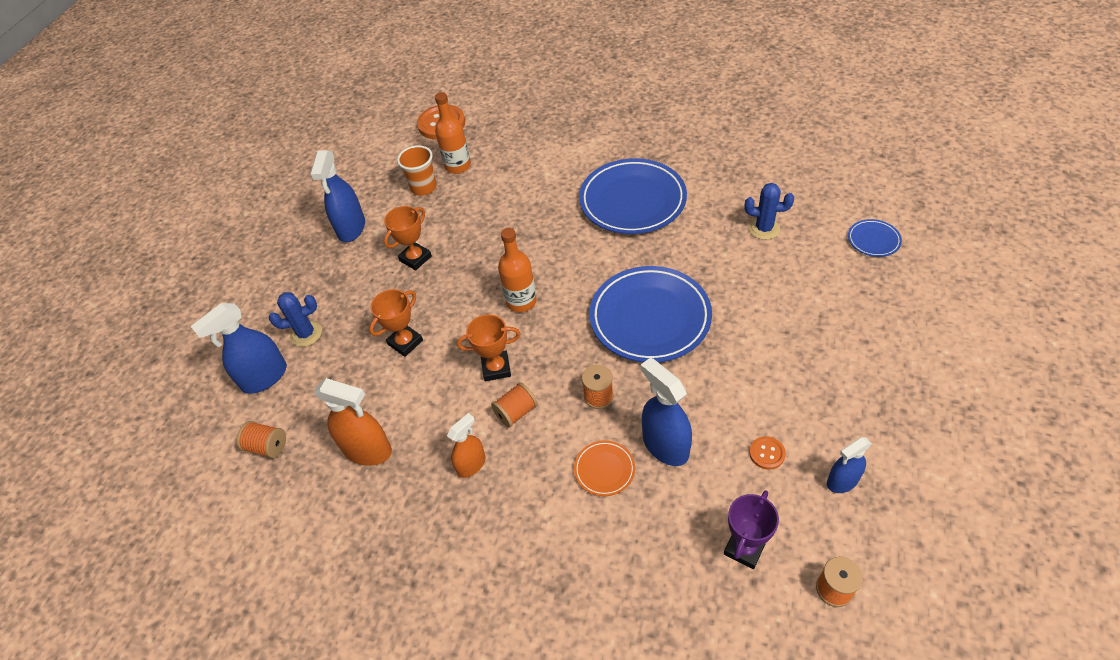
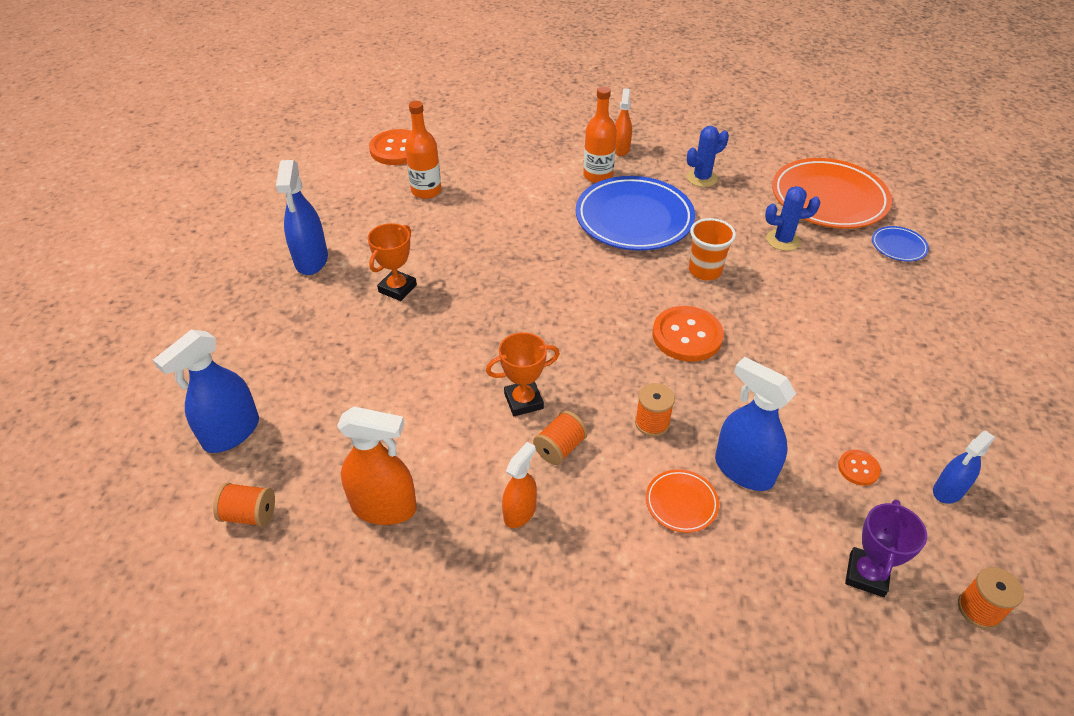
camera: 15 degrees left, 5 degrees down
(306, 334) = (277, 379): blue cactus -> blue cactus (701, 178)
(405, 342) = (405, 380): orange trophy -> none
(423, 187) = (390, 214): orange cup -> orange cup (705, 271)
(521, 301) = (535, 327): orange bottle -> orange bottle (598, 176)
(638, 129) = (621, 149): none -> orange spray bottle
(650, 318) = (687, 336): blue plate -> orange button
(820, 187) = (828, 199): none -> orange plate

